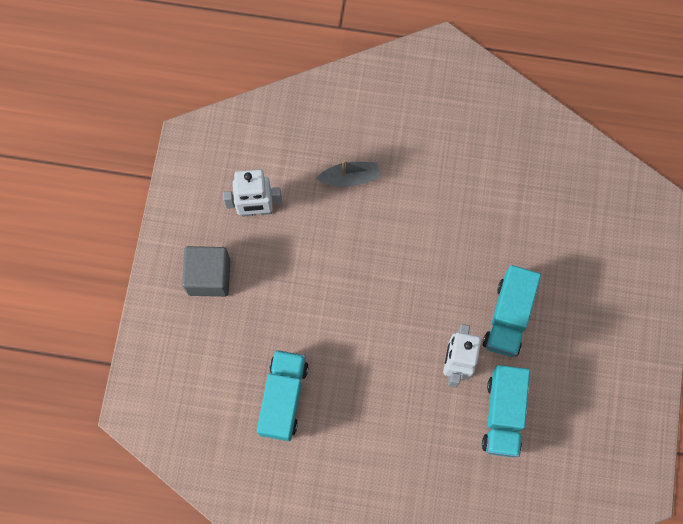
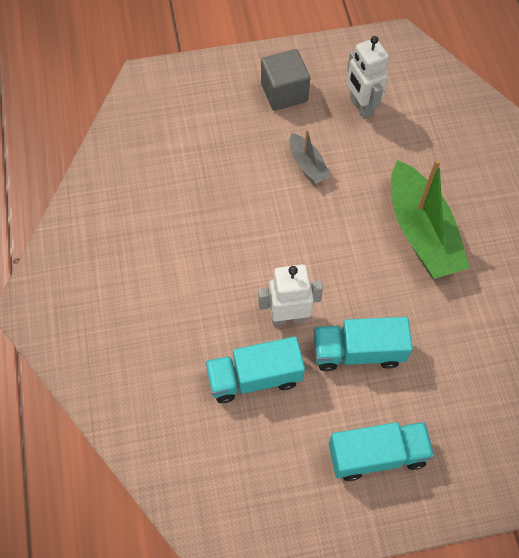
camera: 70 degrees right, 10 degrees down
(283, 398) = (198, 182): turquoise truck -> turquoise truck (376, 454)
(350, 178) = (429, 169): grey boat -> grey boat (307, 165)
(412, 214) = (421, 232): none -> green boat

